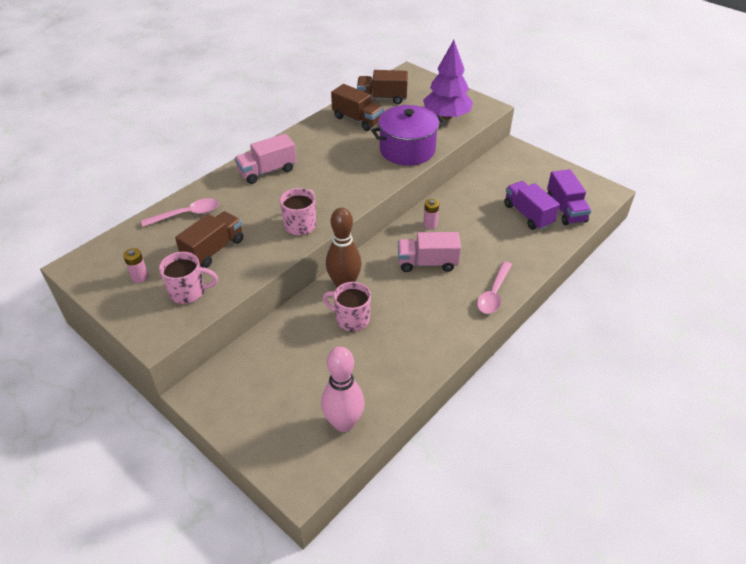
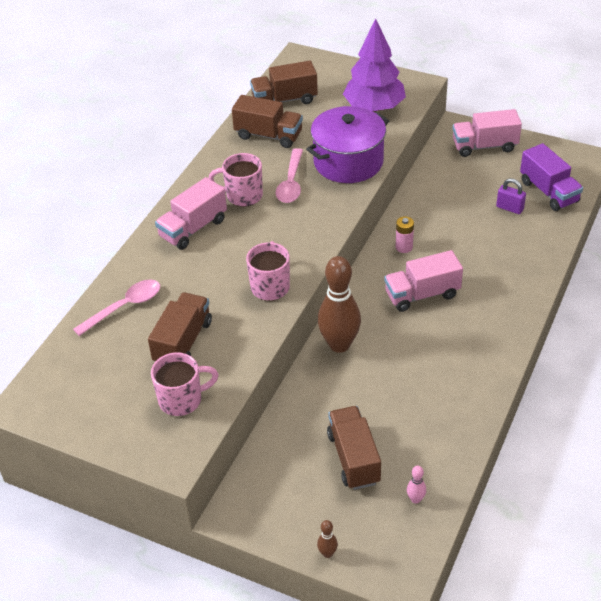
camera: 15 degrees left, 0 degrees up
(140, 277) = (113, 397): pink battery -> none
(251, 446) = (327, 553): none -> brown bowling pin
(311, 375) = (353, 458): none -> brown truck
(344, 423) = (415, 499): pink bowling pin -> pink bowling pin, size x0.41
(351, 319) = (367, 382): pink mug -> pink mug (243, 195)
(494, 293) = (512, 311): pink spoon -> pink spoon (291, 183)
(528, 165) = (484, 146): none -> pink truck
(528, 215) = (509, 208): purple truck -> purple padlock

